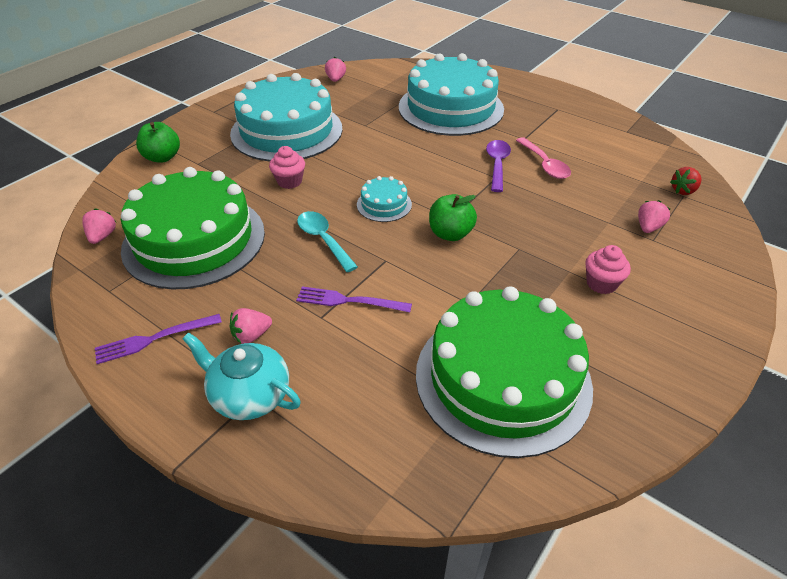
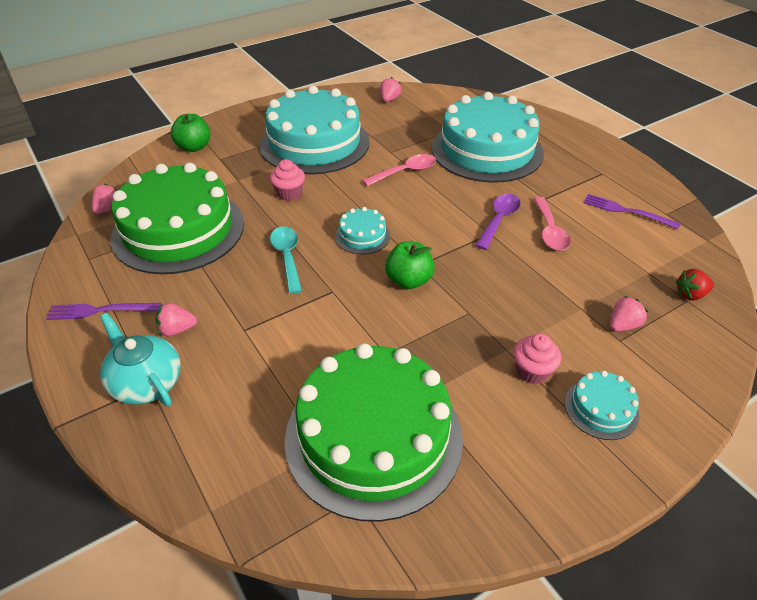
camera: 20 degrees right, 0 degrees up
(349, 301) = (277, 321): purple fork -> purple fork (626, 211)
(389, 140) = (405, 172): none -> pink spoon
(672, 298) = (601, 408): none -> turquoise cake

